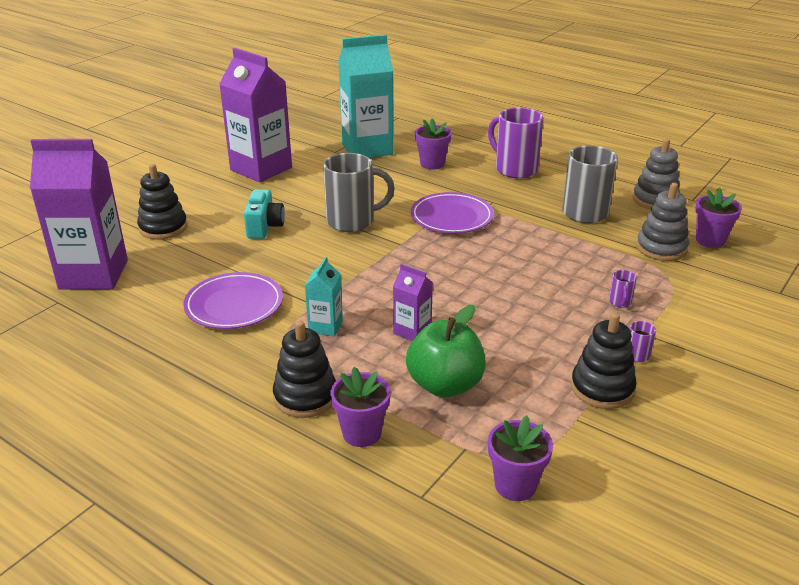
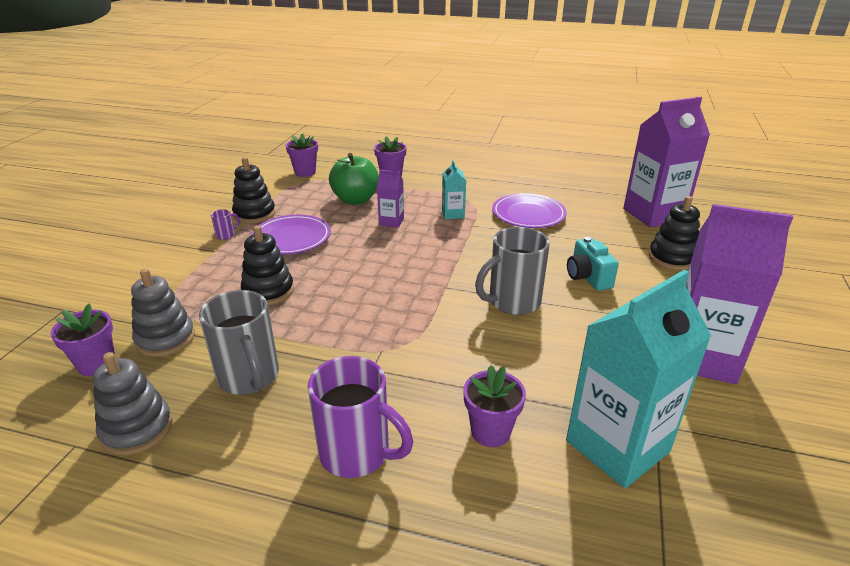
camera: 160 degrees right, 0 degrees up
(305, 397) = (433, 183): black stacking toy -> black stacking toy (268, 291)
(451, 217) = (411, 331): purple plate -> purple plate (291, 238)
(620, 302) = (229, 270): purple mug -> none

